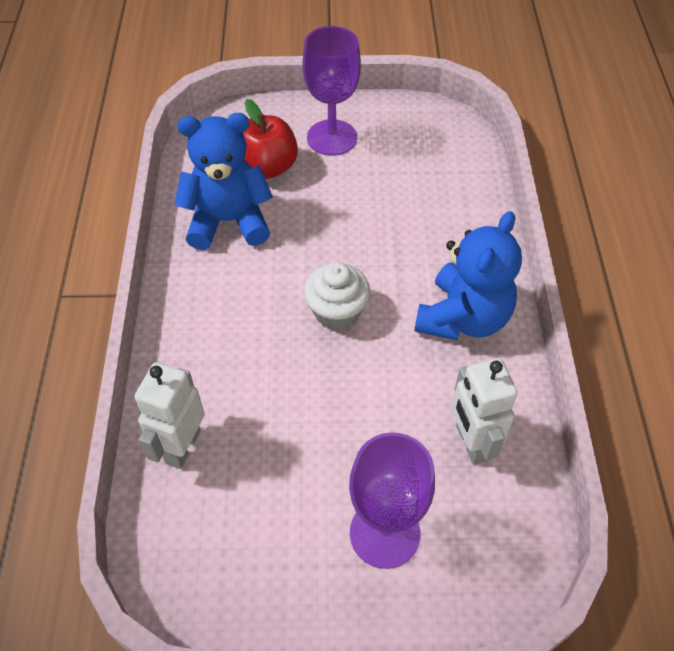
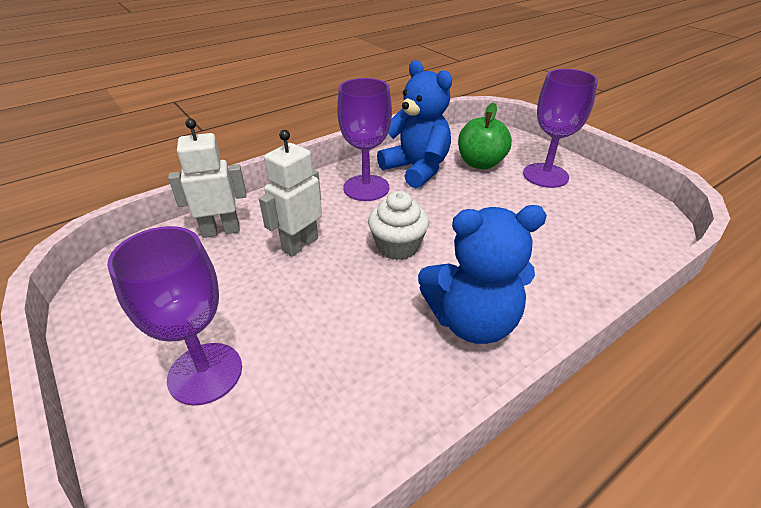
camera: 55 degrees right, 15 degrees down
(222, 282) = (366, 188): none -> purple goblet
(267, 167) = (480, 163): red apple -> green apple
(471, 442) = (343, 392): white robot -> white robot (300, 244)

